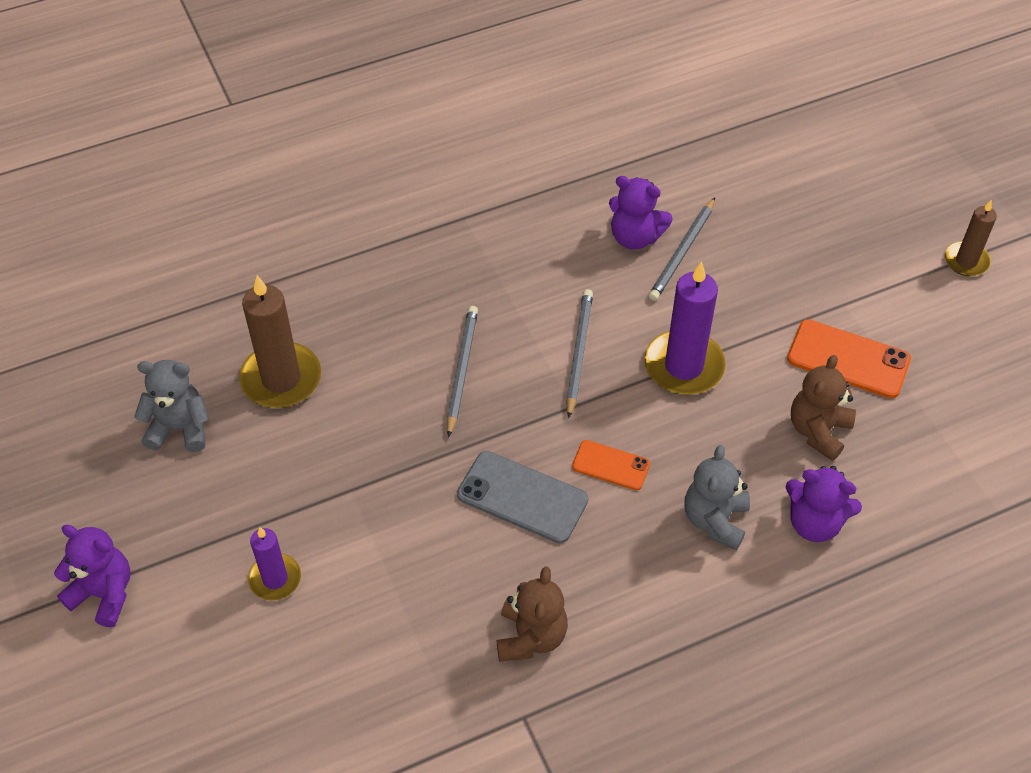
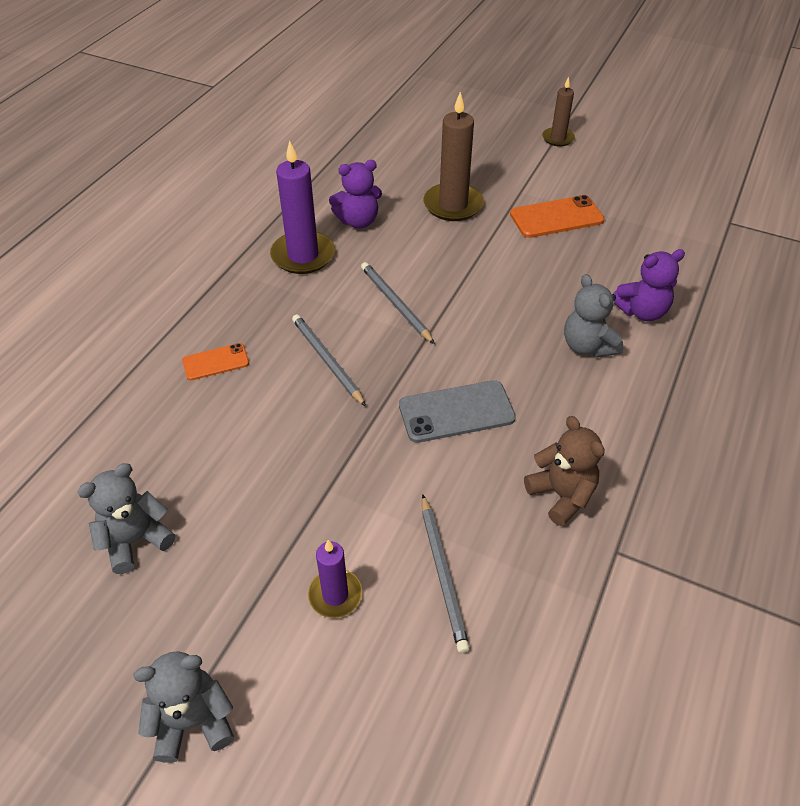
camera: 40 degrees left, 5 degrees down
(104, 593) = (193, 721): purple teddy bear -> grey teddy bear
(281, 379) = (191, 449): brown candle -> brown candle (453, 205)
(611, 465) = (490, 356): orange phone -> orange phone (216, 362)
(682, 252) = (397, 214): grey pencil -> grey pencil (443, 574)
(684, 366) = (469, 273): purple candle -> purple candle (303, 255)
(818, 431) = (585, 262): brown teddy bear -> none

